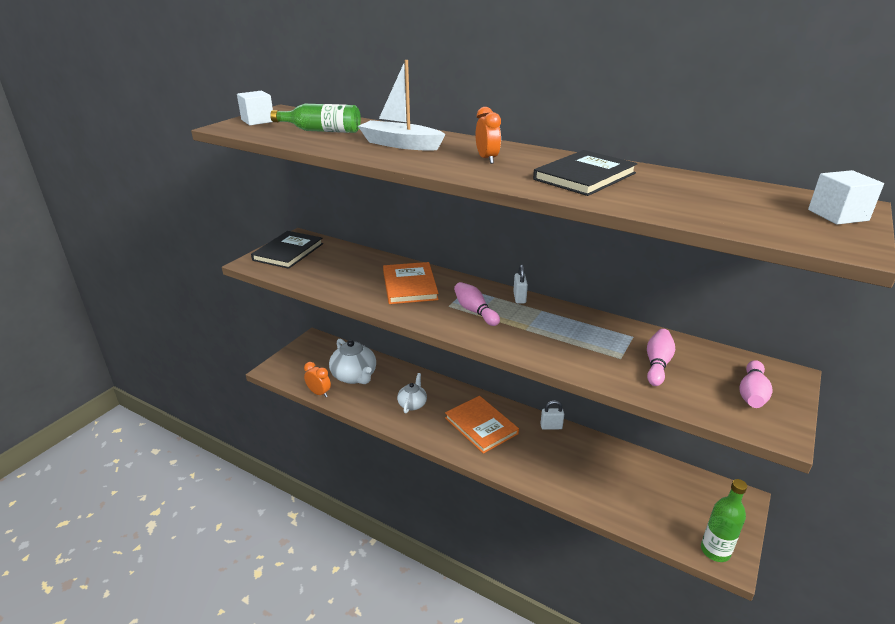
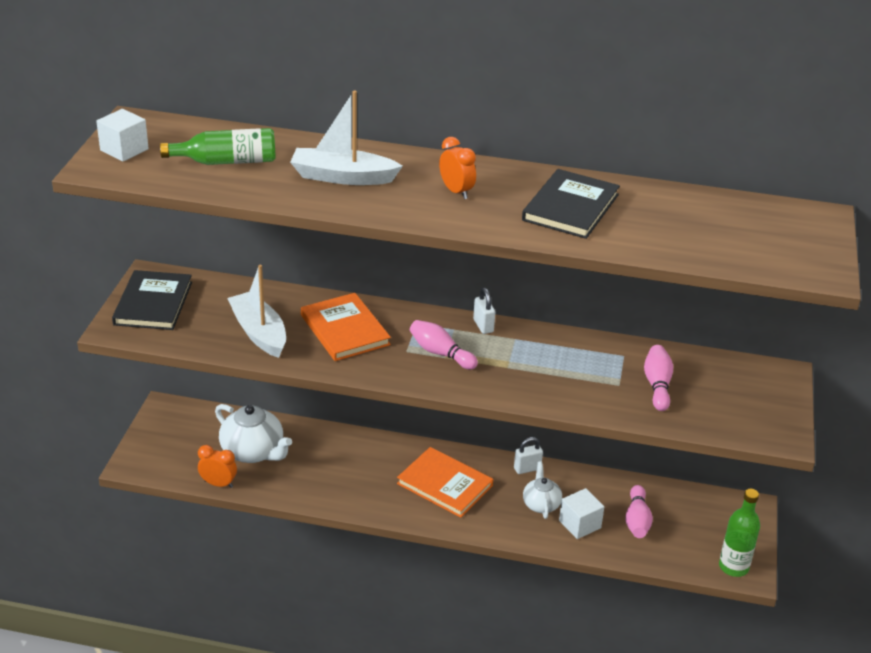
camera: 20 degrees left, 5 degrees up
(346, 278) = (259, 333): none -> white boat
(412, 404) = (348, 474): white teapot -> white teapot (541, 504)
(752, 394) = (753, 401): pink bowling pin -> pink bowling pin (637, 520)
(838, 215) = (811, 232): white cube -> white cube (579, 524)

